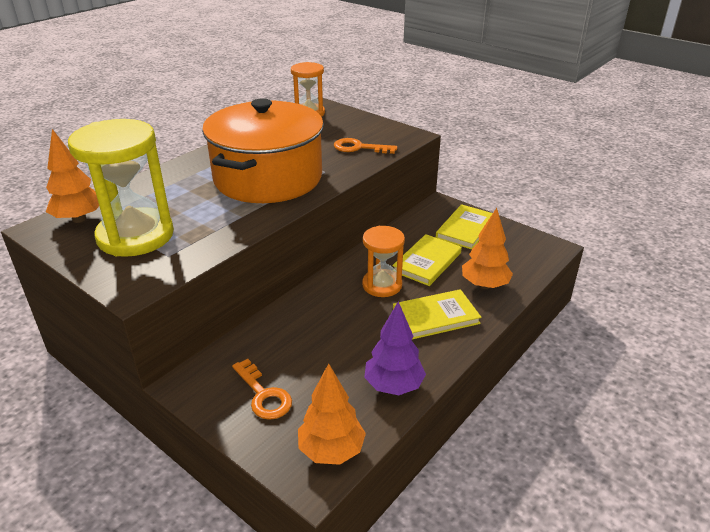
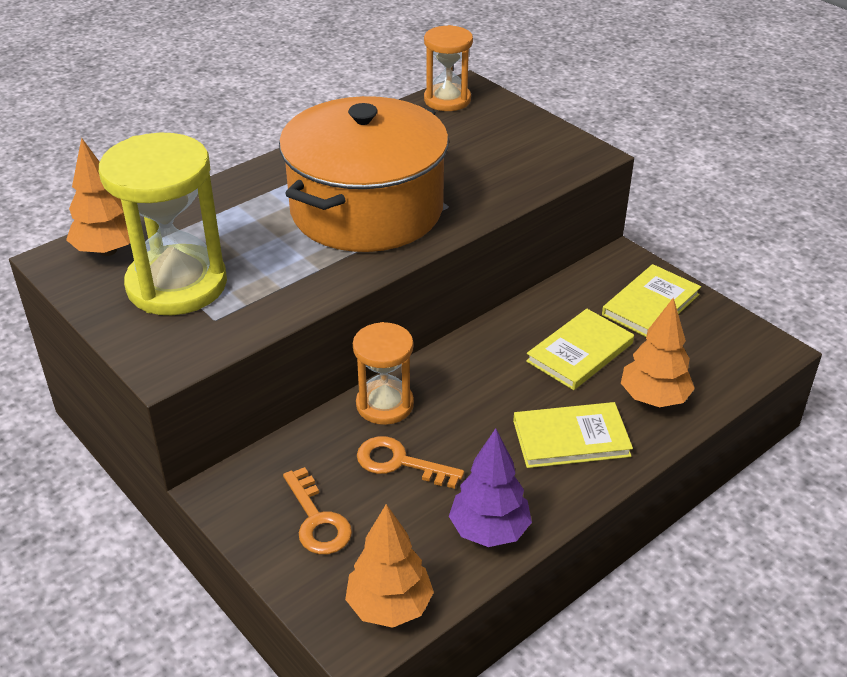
camera: 10 degrees right, 5 degrees up
(359, 148) = (507, 169): orange key -> orange key (400, 463)
(382, 285) = (507, 381): orange hourglass -> orange hourglass (385, 404)

